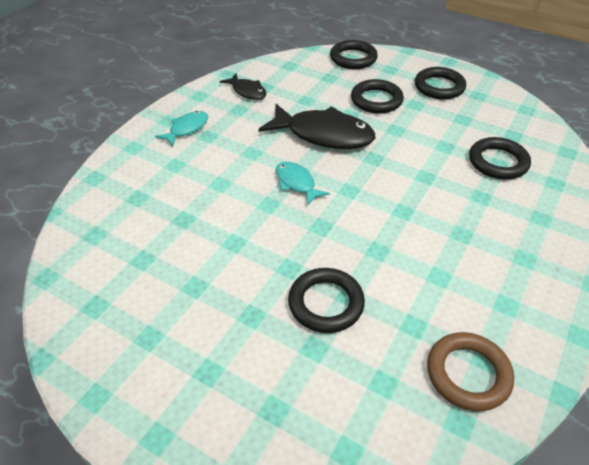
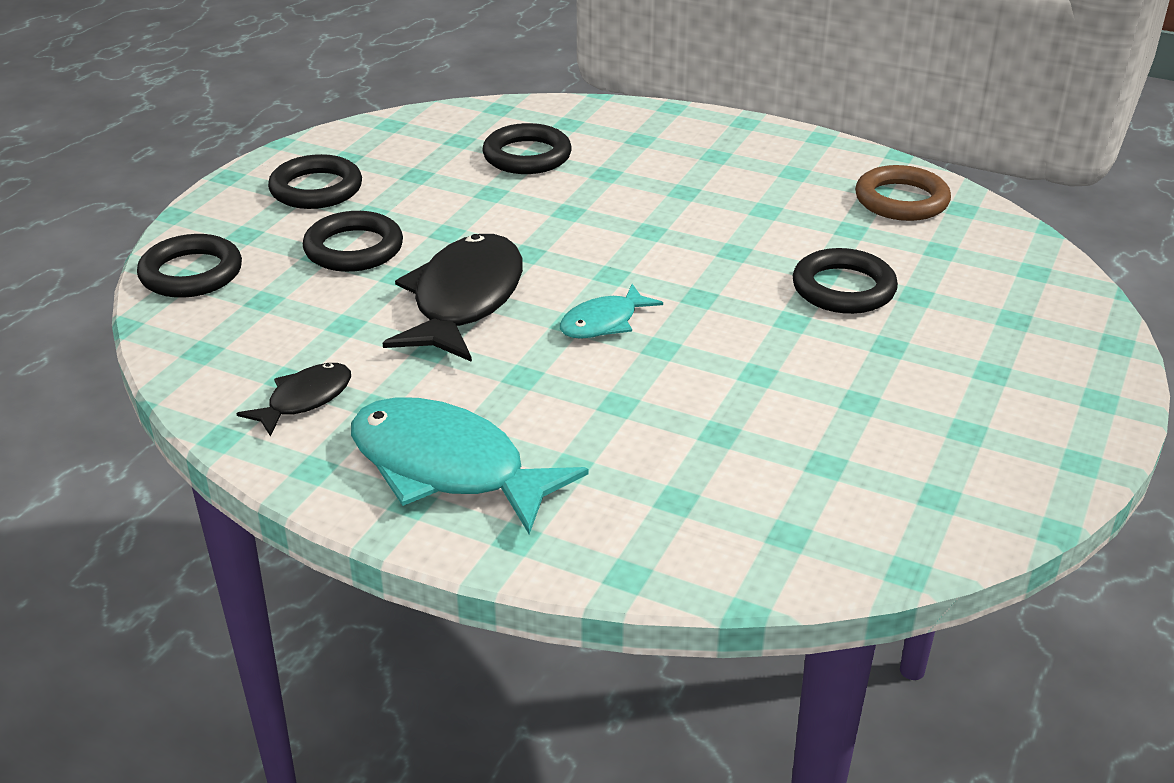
camera: 95 degrees left, 10 degrees down
(187, 129) = (447, 468): turquoise fish -> turquoise fish, size x1.91

